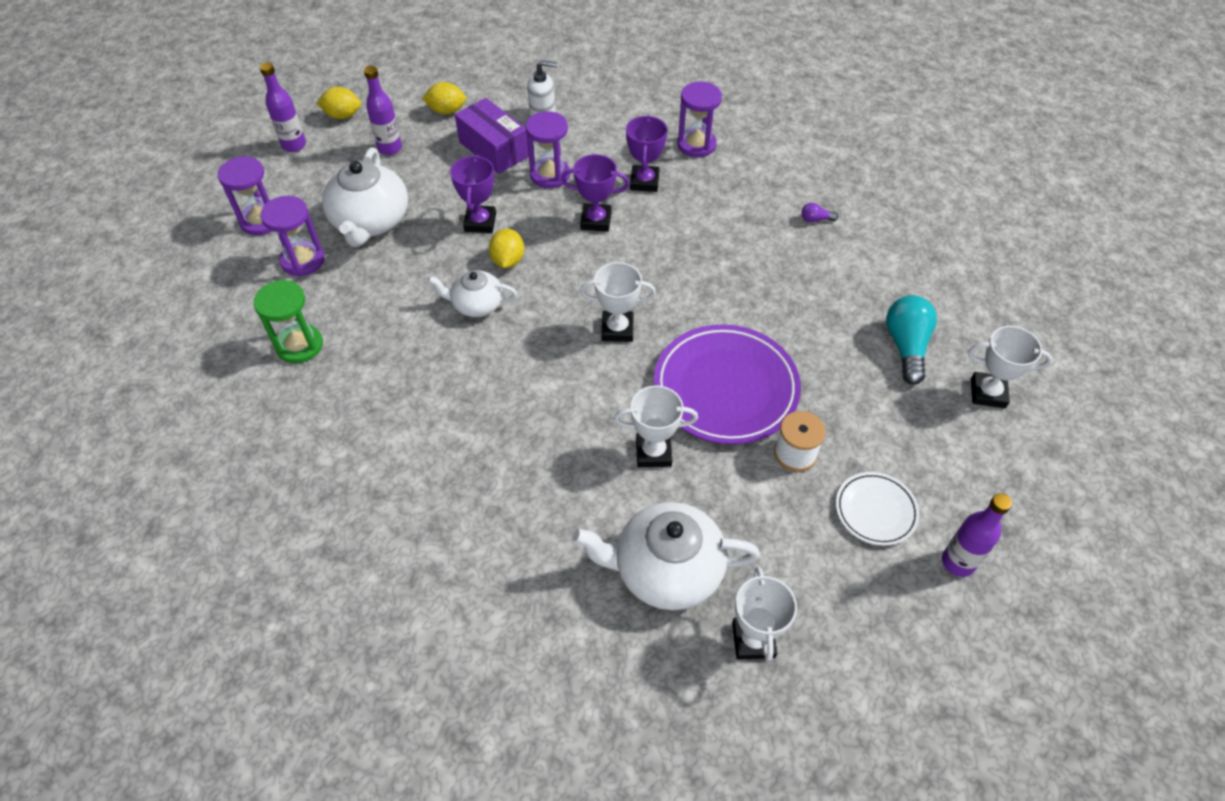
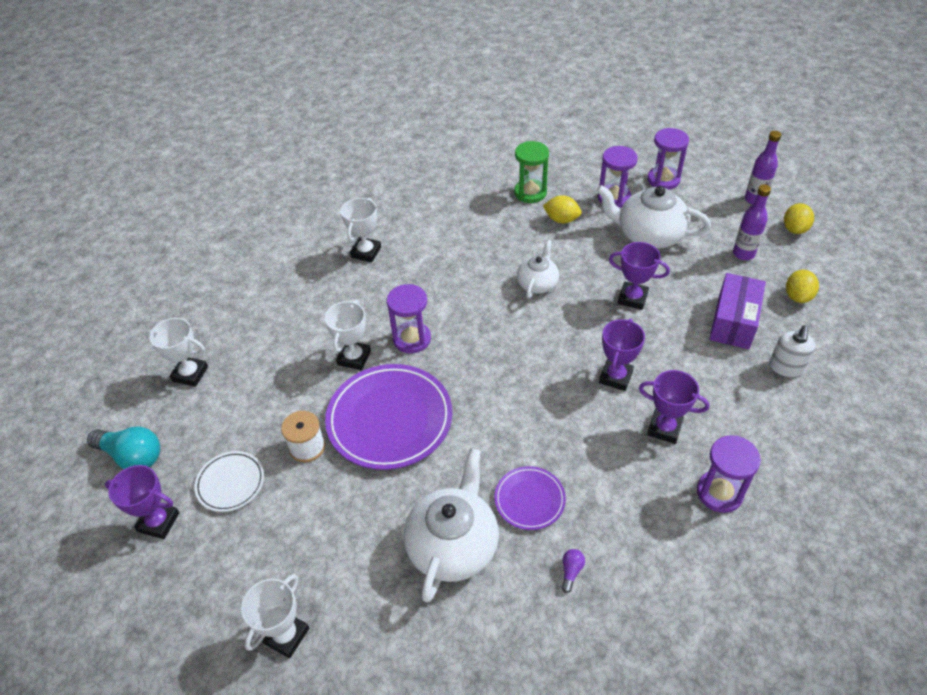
camera: 110 degrees right, 5 degrees down
(494, 149) = (733, 322): purple box -> purple box turned 45 degrees counterclockwise
(508, 260) = (581, 309): yellow lemon -> yellow lemon (561, 220)
(550, 175) = (688, 356): purple hourglass -> purple hourglass (412, 339)
(617, 329) = (480, 363): white trophy -> white trophy (366, 252)
(666, 569) = (263, 342): white teapot -> white teapot (453, 544)
(763, 257) = (529, 500): none -> purple plate
(906, 346) = (371, 584): turquoise light bulb -> turquoise light bulb (132, 456)
(958, 562) = (158, 522): purple bottle -> purple trophy

